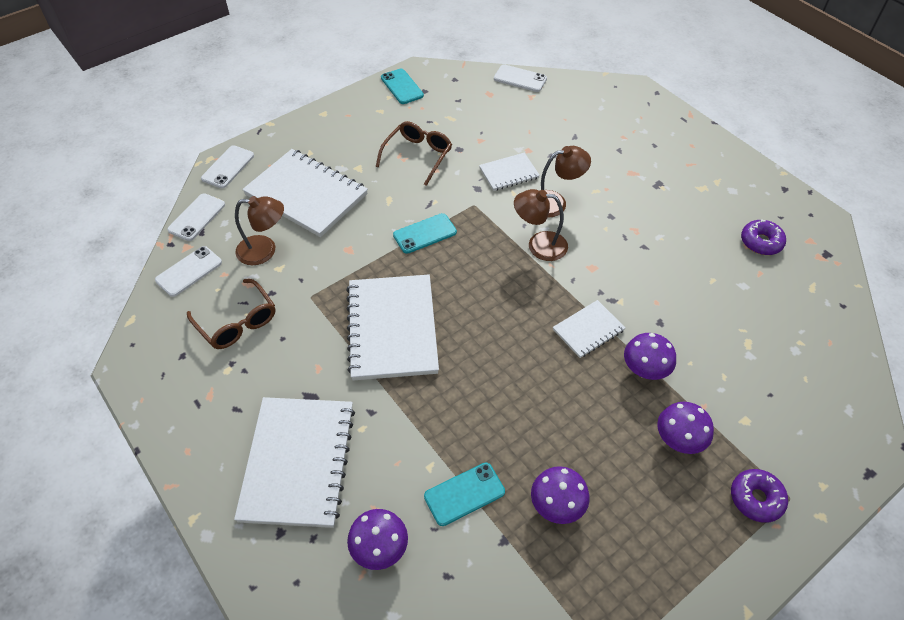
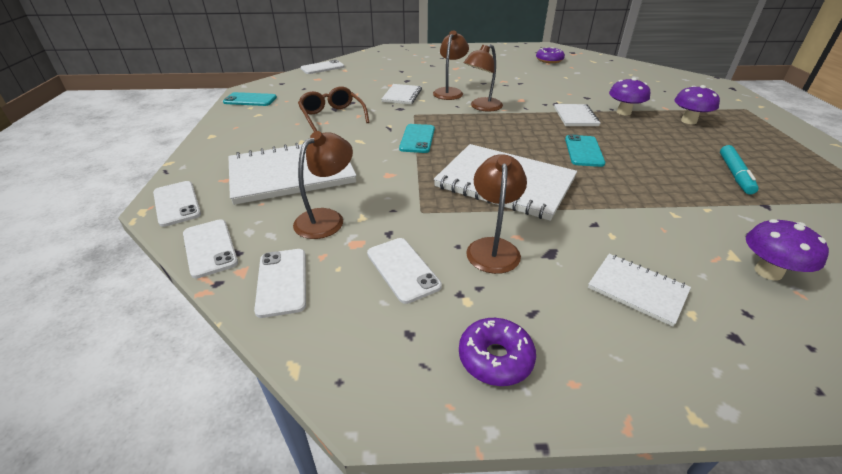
camera: 55 degrees left, 15 degrees down
(237, 322) = (402, 269): brown glasses -> white phone
(293, 359) = (493, 247): none -> brown lamp
(298, 462) = (637, 290): white notebook -> white notebook, size x0.51
(464, 494) = (712, 208): turquoise phone -> turquoise phone (584, 151)
(557, 505) = (734, 174): purple mushroom -> turquoise marker
(756, 498) = (744, 116): purple donut -> purple donut (495, 358)

